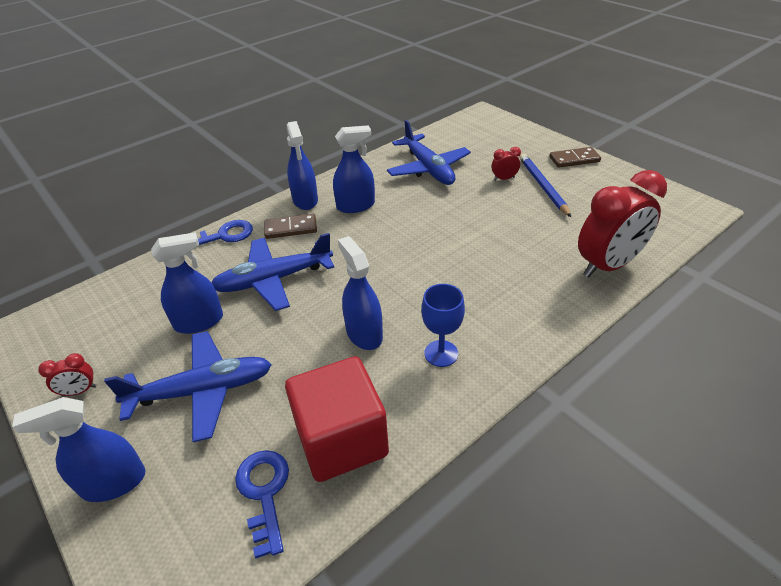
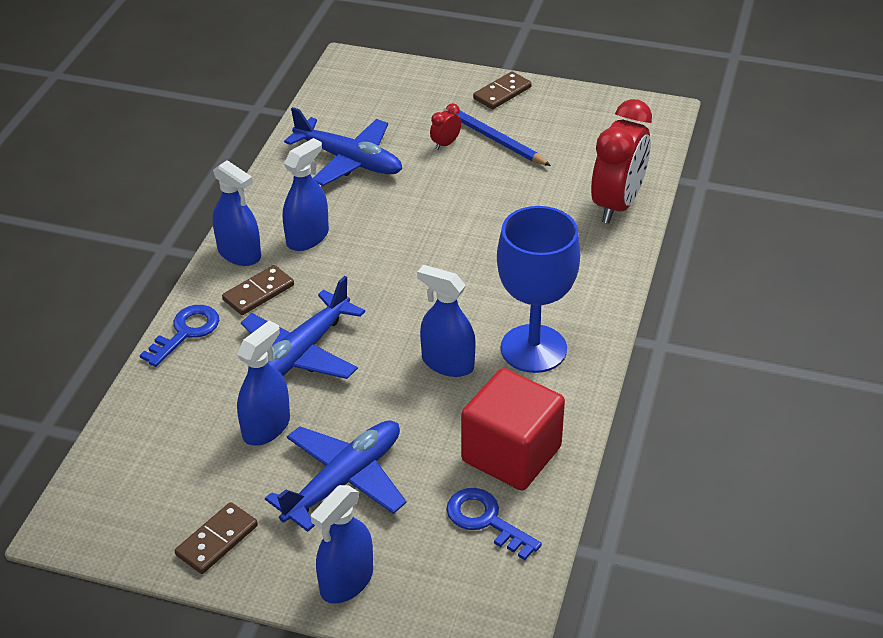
camera: 35 degrees left, 0 degrees up
(79, 391) = (217, 540): red clock -> brown domino
(441, 353) = (533, 349): blue goblet -> blue goblet, size x1.86

